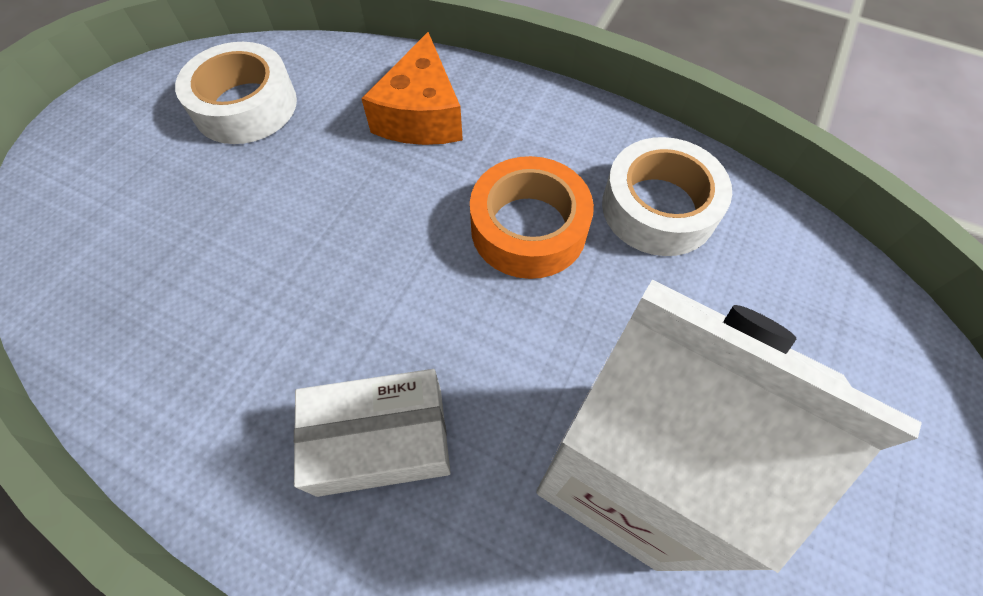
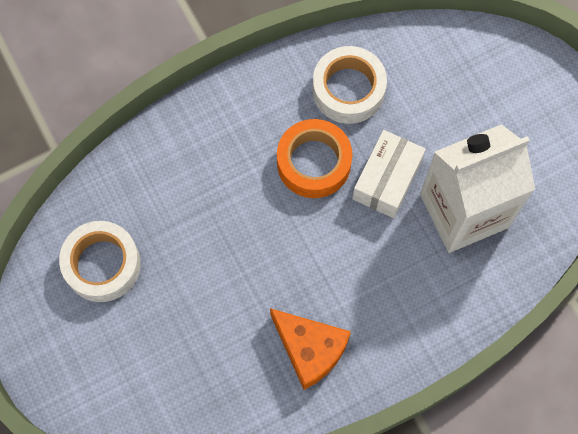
camera: 55 degrees left, 10 degrees up
(381, 440) = (380, 303): white box -> white box (387, 179)
(421, 115) = (189, 167): orange cheese -> orange cheese (310, 349)

